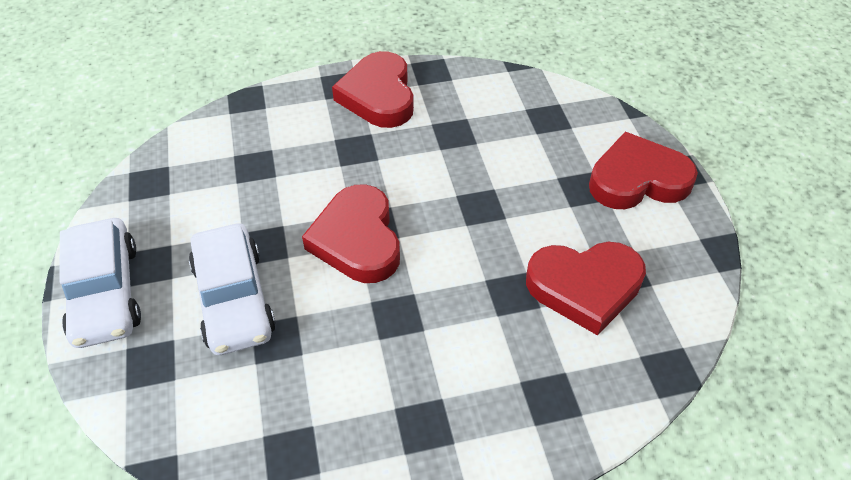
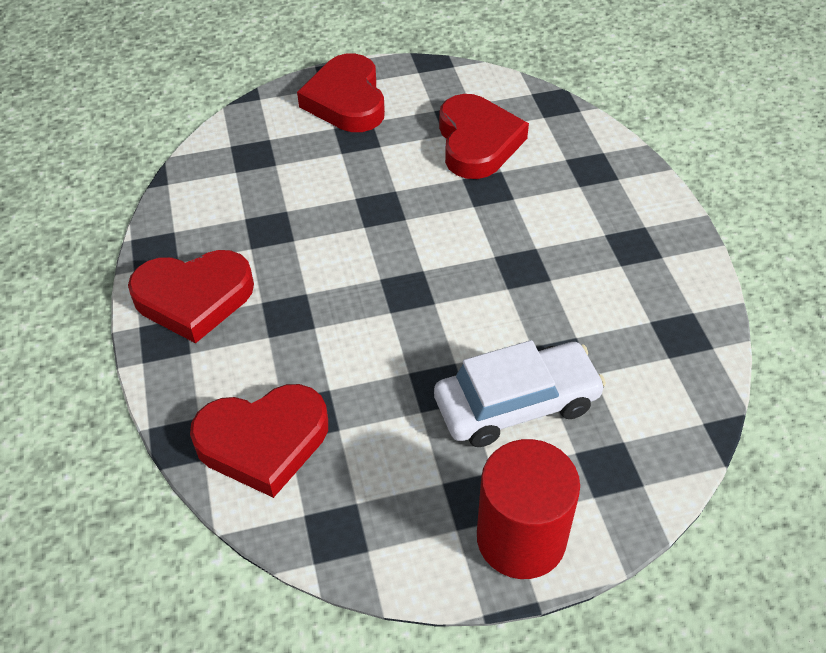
camera: 90 degrees left, 0 degrees up
(105, 292) = (521, 538): white car -> red cylinder
(357, 240) = (428, 303): red heart -> red heart (263, 441)

